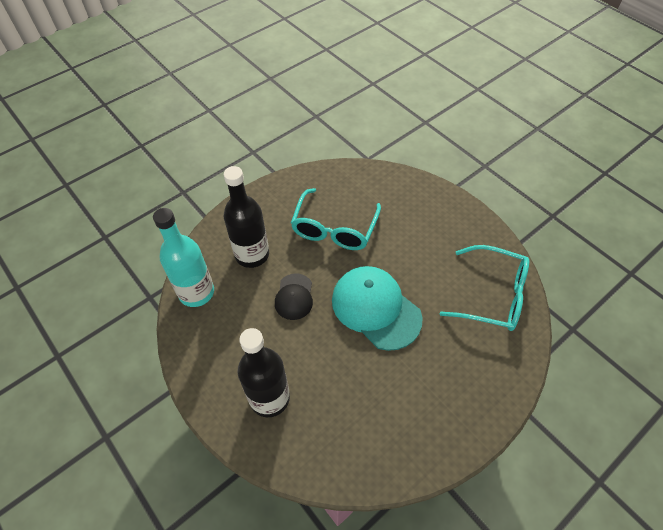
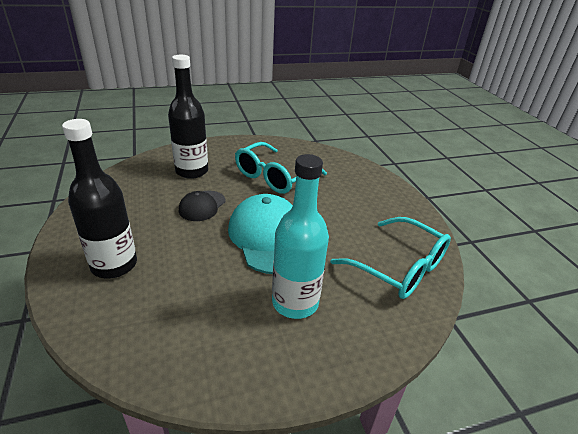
camera: 20 degrees right, 20 degrees down
(196, 292) = (126, 178): turquoise bottle -> turquoise bottle (295, 302)

